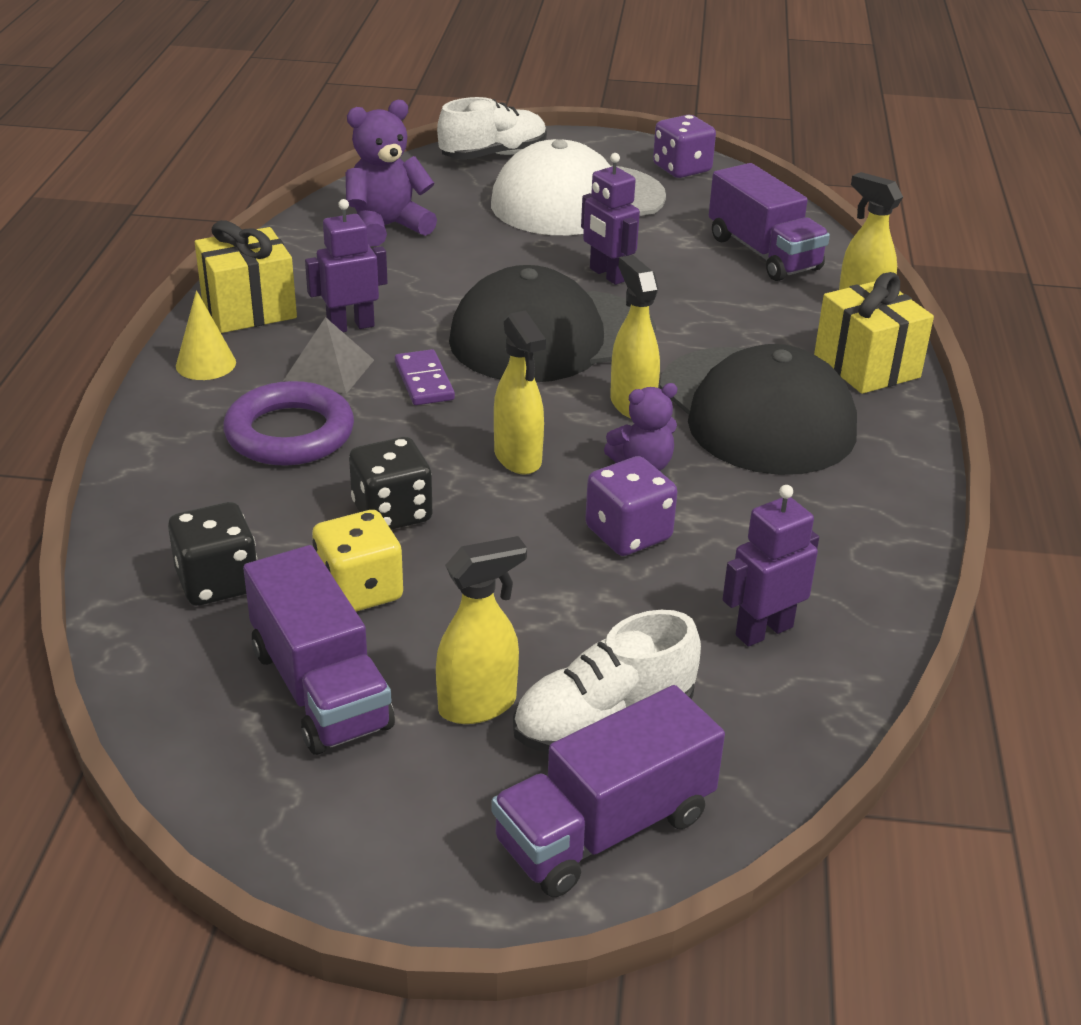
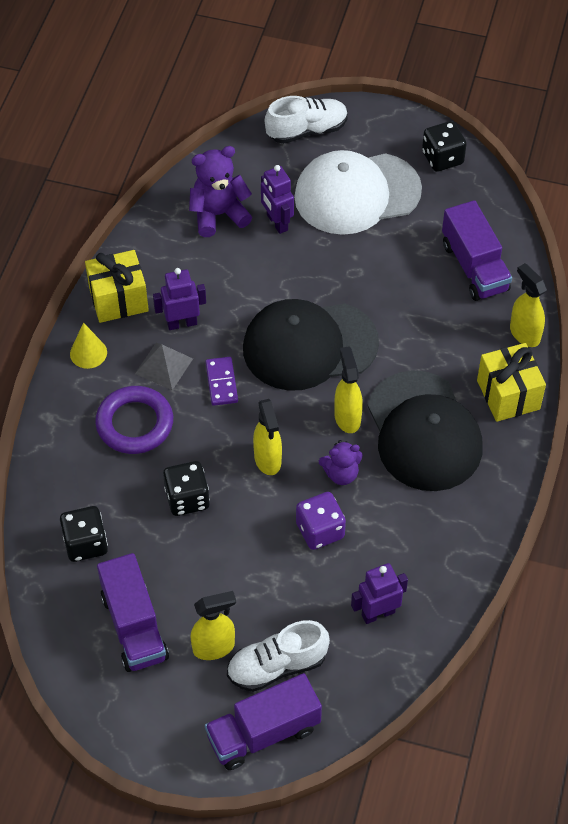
camera: 10 degrees right, 20 degrees up
(359, 590) = (162, 558): yellow dice -> none
(607, 275) = (360, 282): purple robot -> purple robot (277, 223)
(682, 169) = (442, 158): purple dice -> black dice

